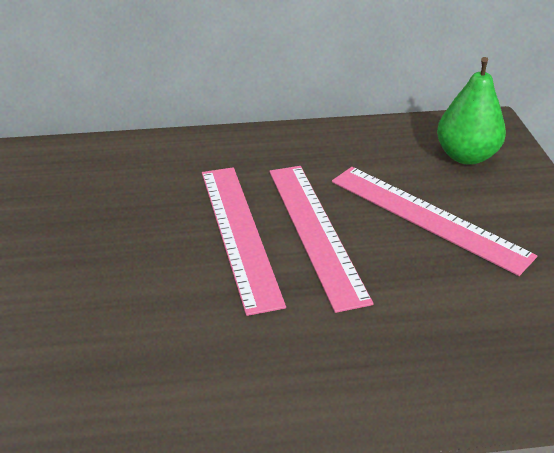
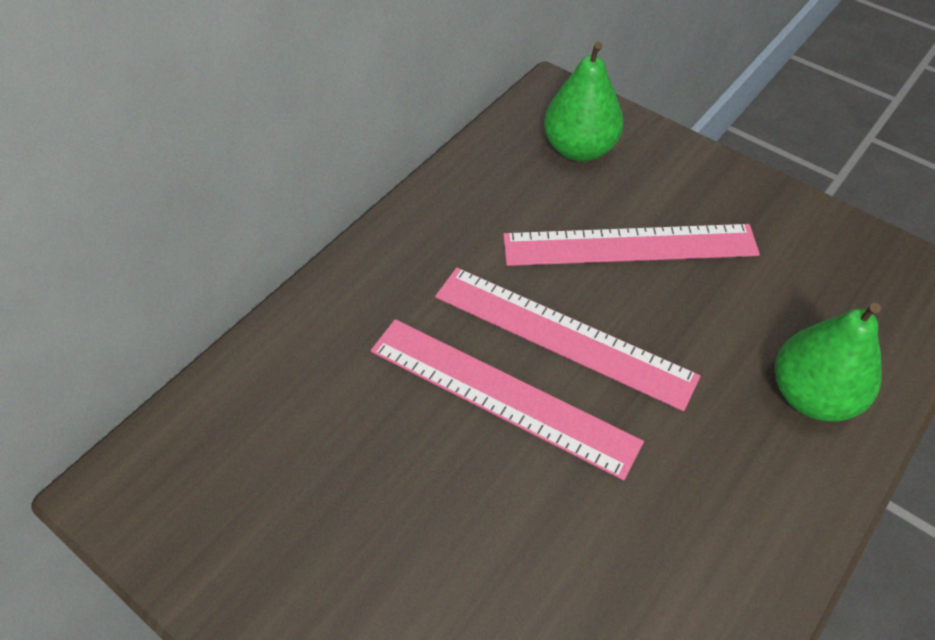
camera: 45 degrees left, 15 degrees up
(441, 369) = (811, 395): none -> green pear

